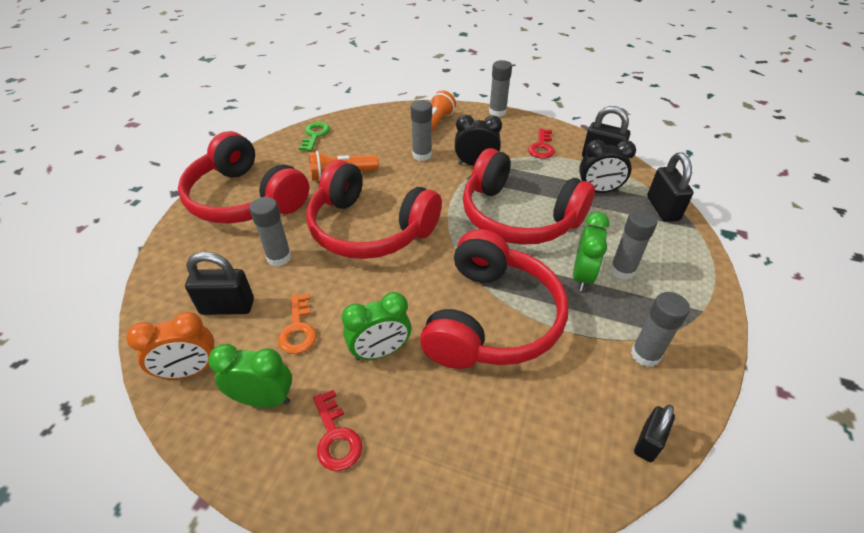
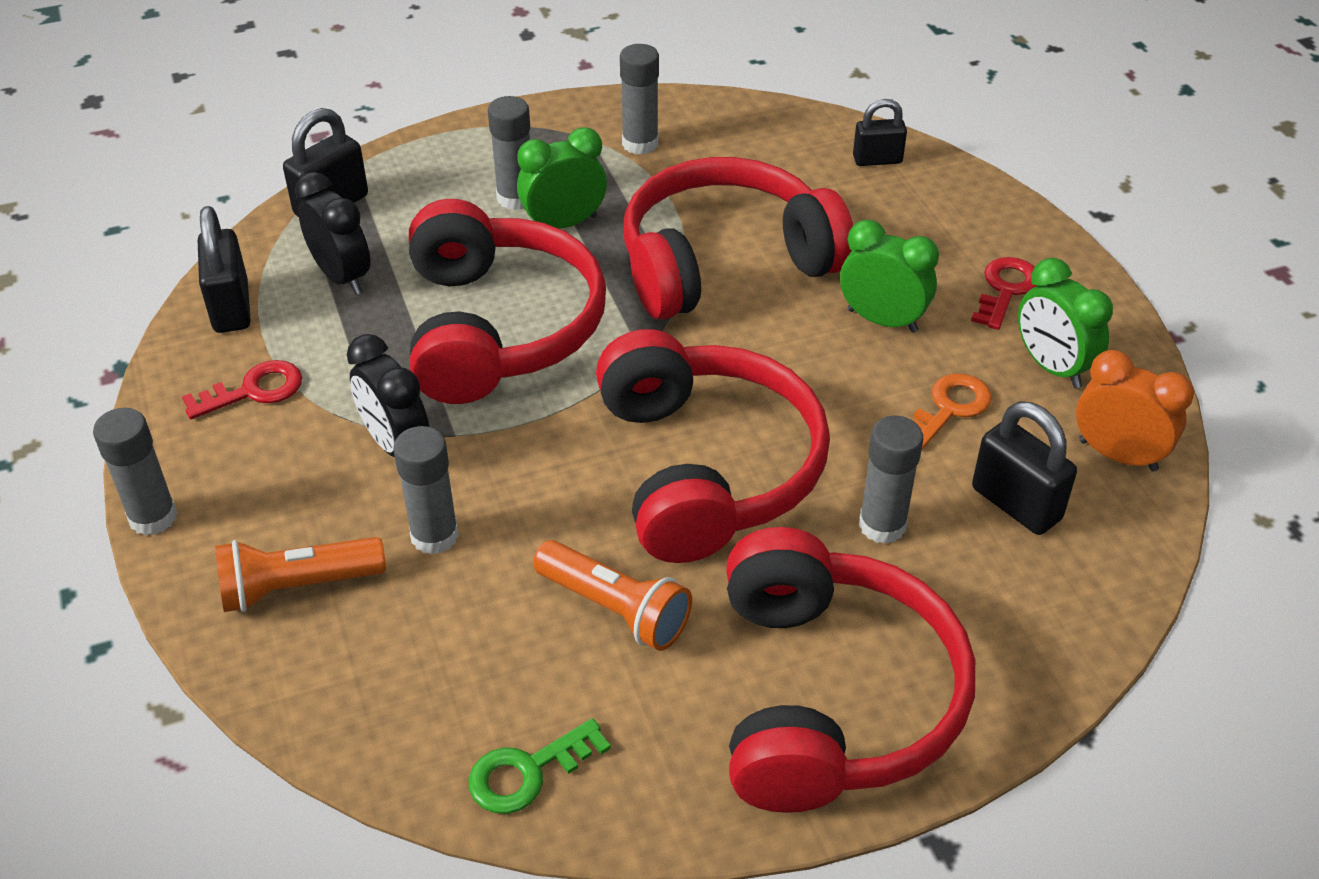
camera: 130 degrees left, 0 degrees up
(648, 442) = (747, 114): black padlock -> black padlock (877, 160)

